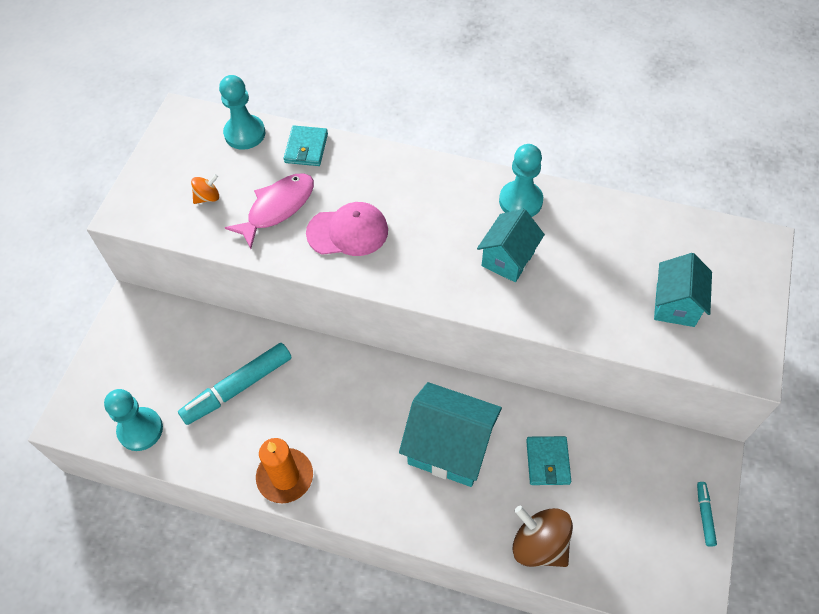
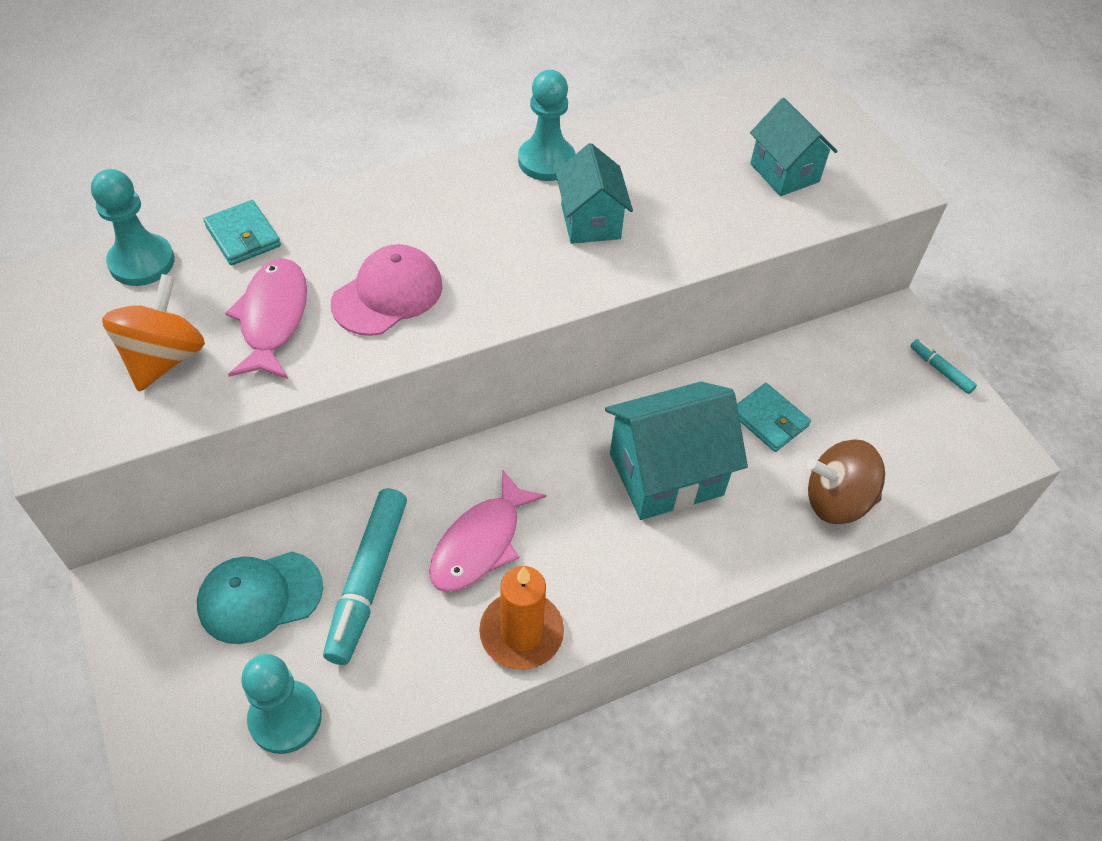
camera: 45 degrees left, 5 degrees down
(182, 357) = (259, 597): none -> turquoise cap
(208, 197) = (164, 358): orange spinning top -> orange spinning top, size x1.91
(310, 410) = (480, 543): none -> pink fish

